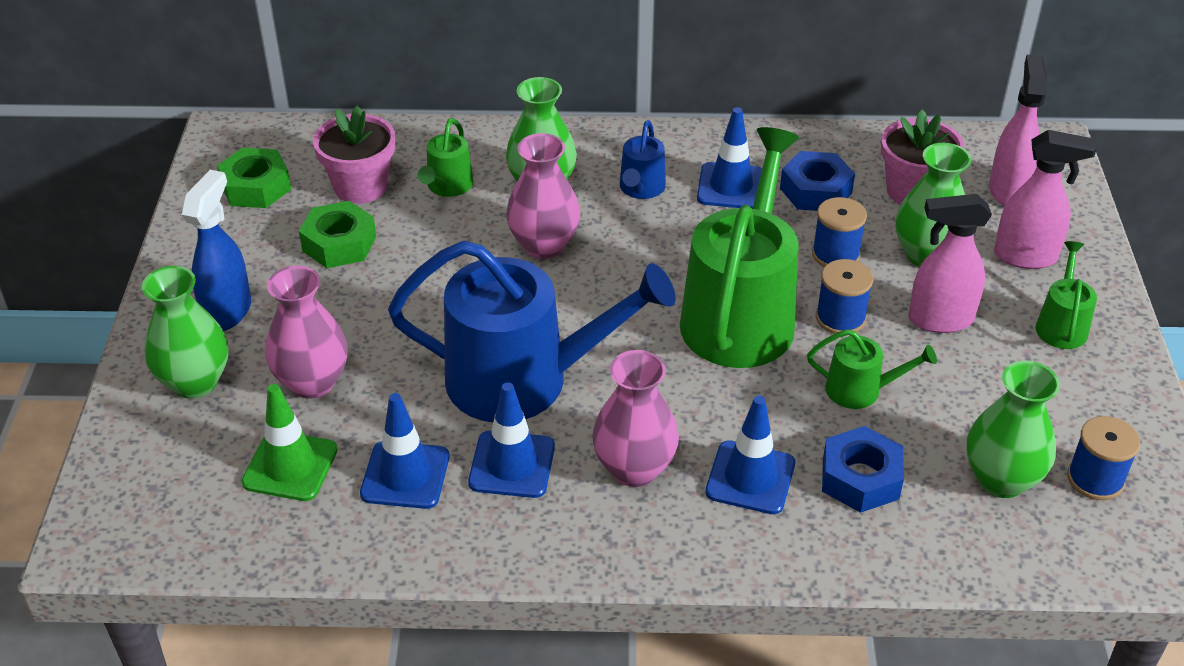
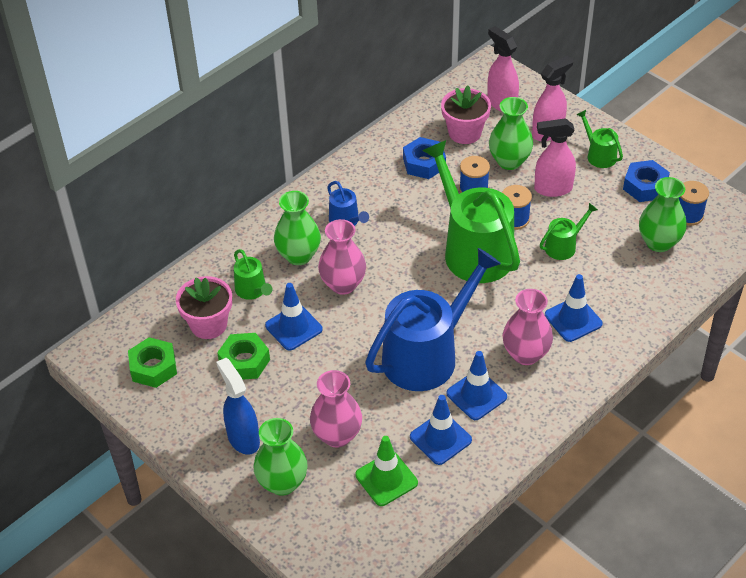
camera: 45 degrees left, 5 degrees up
(731, 186) = (385, 189): blue traffic cone -> blue traffic cone (293, 327)
(860, 478) = (611, 284): blue nut -> blue nut (645, 186)
(939, 320) = (552, 189): pink spray bottle -> pink spray bottle turned 45 degrees clockwise

